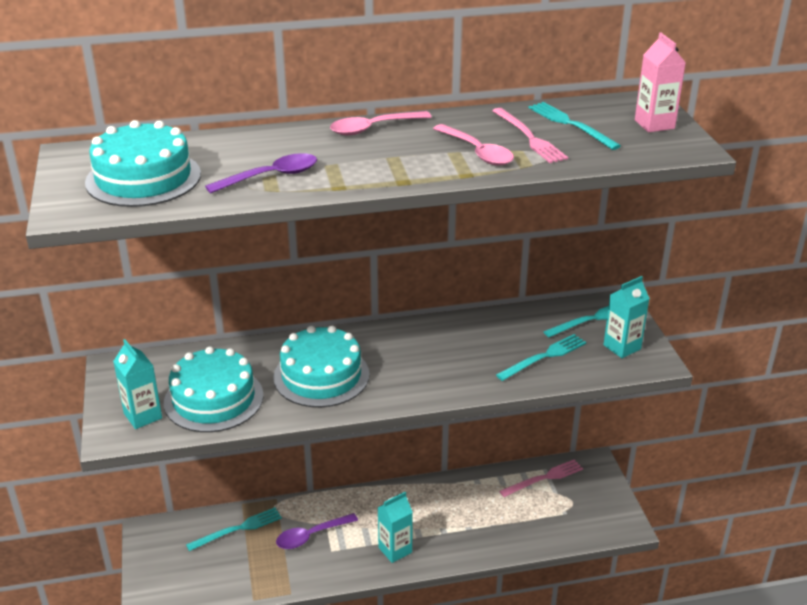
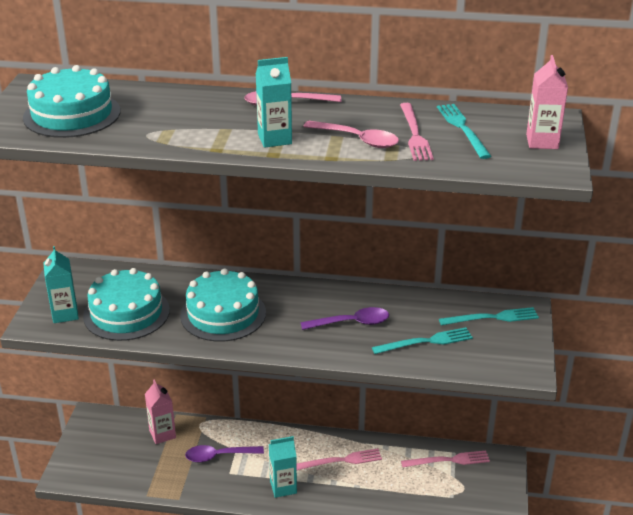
camera: 20 degrees right, 0 degrees up
(238, 529) = (162, 434): turquoise fork -> pink carton
(271, 176) = (170, 130): purple spoon -> purple spoon (351, 323)
(440, 506) = (341, 460): none -> pink fork
(477, 152) = (357, 139): pink spoon -> pink spoon turned 45 degrees counterclockwise
(622, 347) = (504, 349): turquoise carton -> turquoise carton (274, 139)

